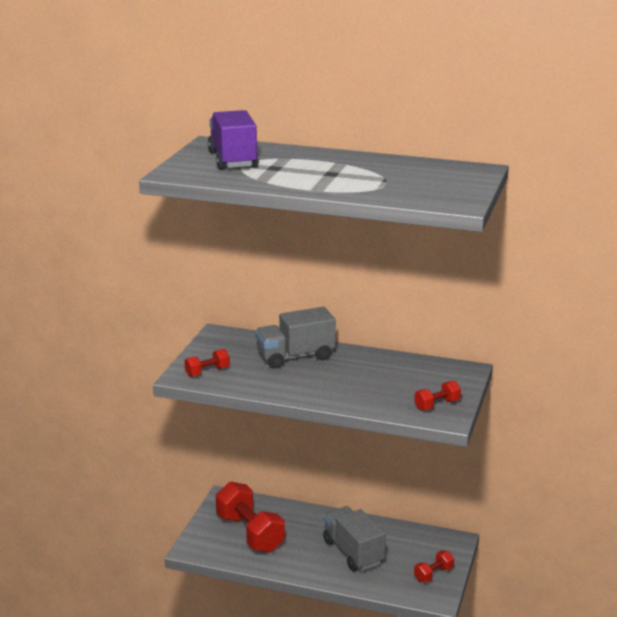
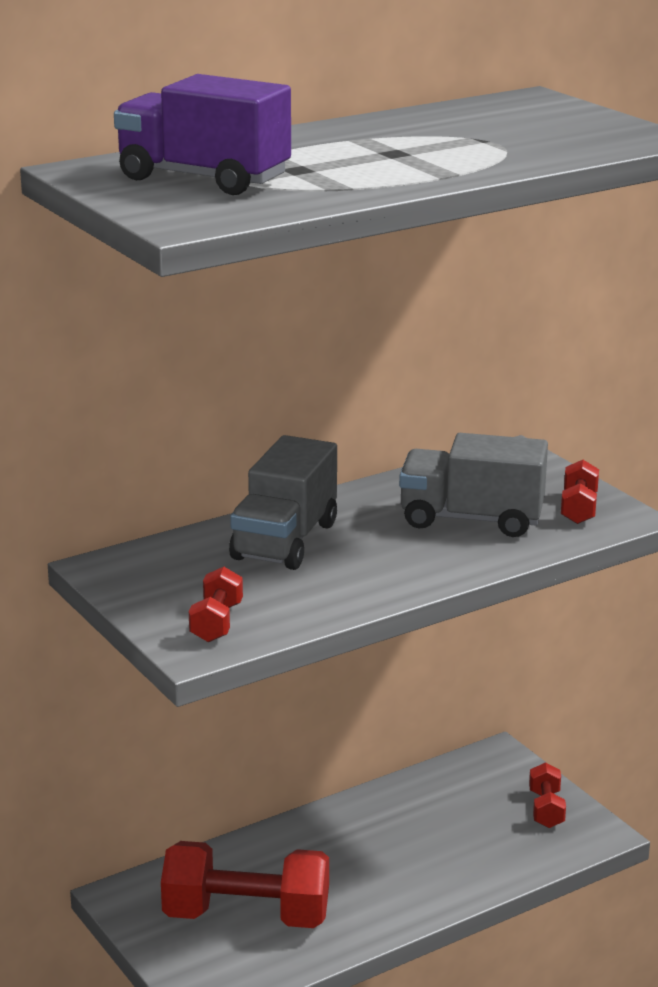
camera: 50 degrees left, 0 degrees up
(353, 552) = (416, 848): grey truck -> grey truck (471, 519)

